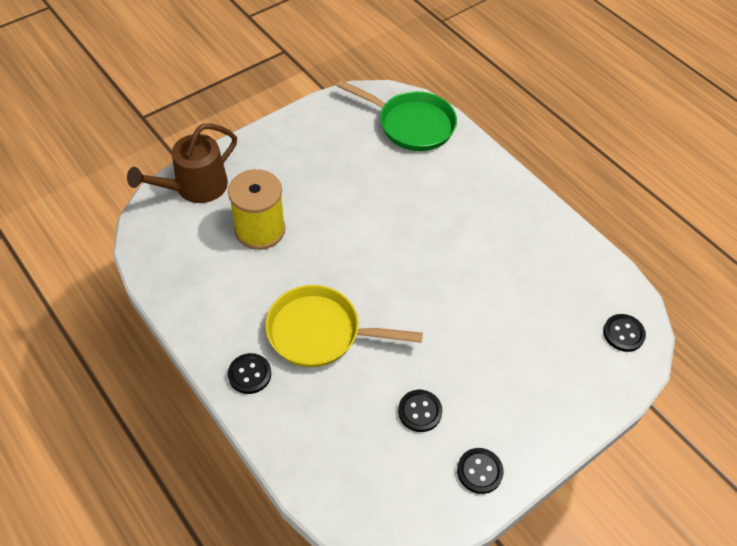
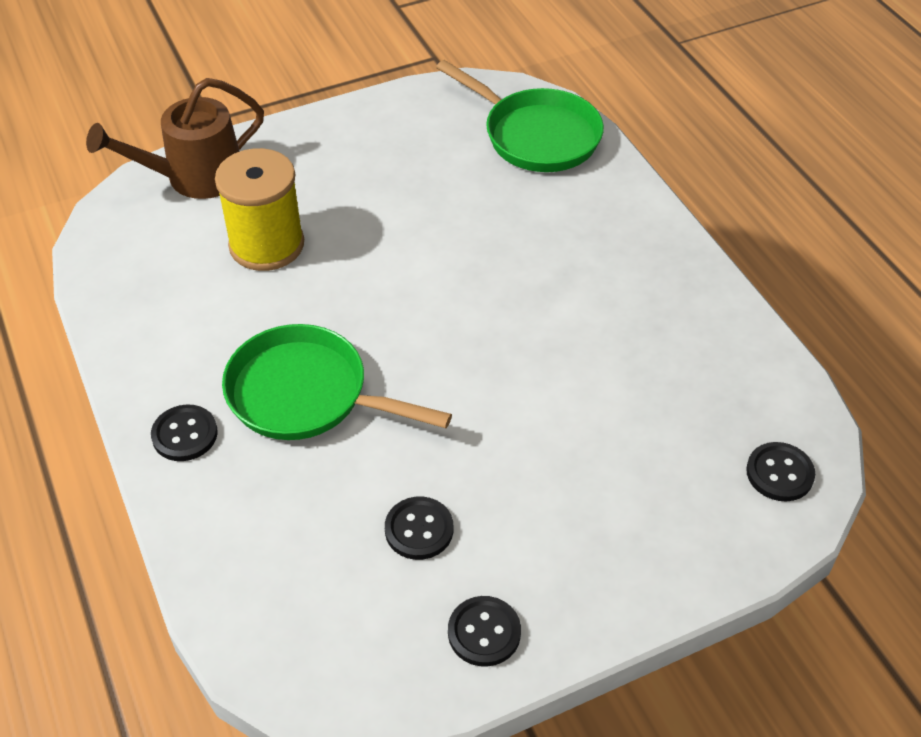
camera: 15 degrees right, 5 degrees down
(320, 332) = (306, 394): yellow pan -> green pan

